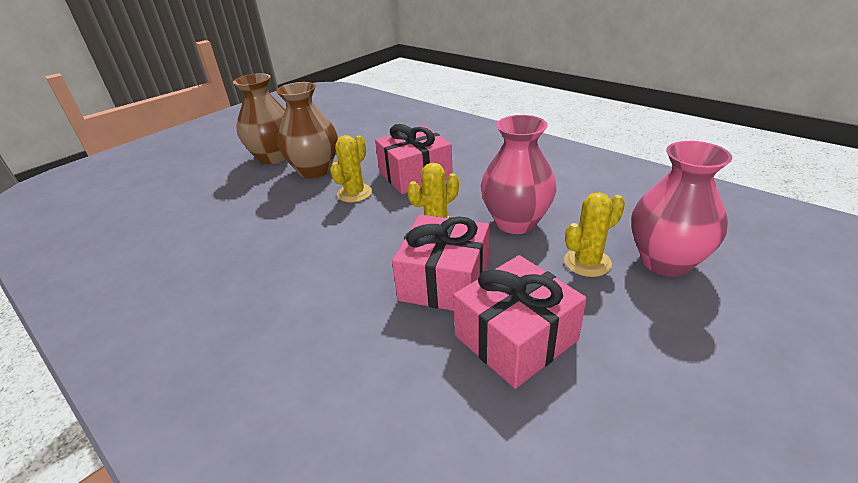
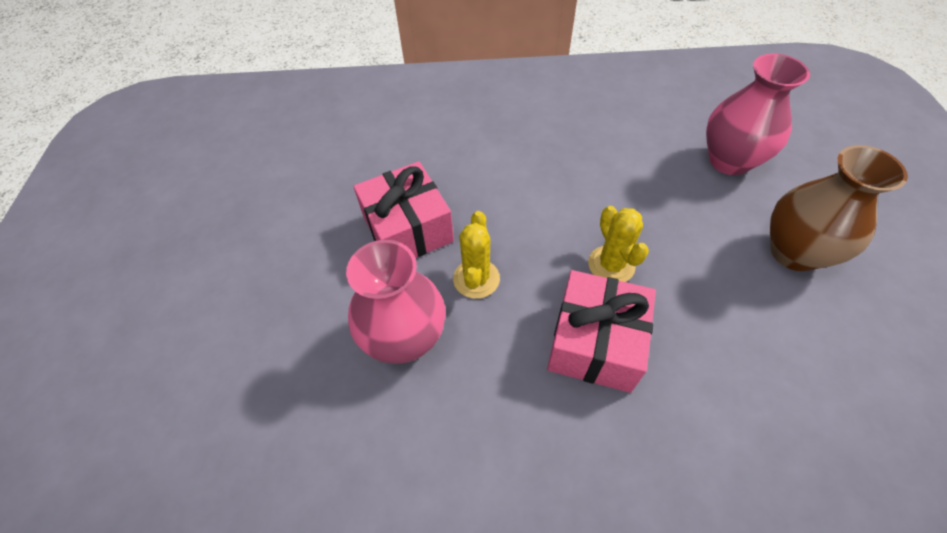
camera: 135 degrees right, 20 degrees up
(315, 170) = (710, 266): brown vase -> none
(516, 338) = (320, 220): pink gift -> none
(587, 262) = (302, 328): yellow cactus -> none
(665, 261) = (227, 380): pink vase -> pink vase (729, 161)

